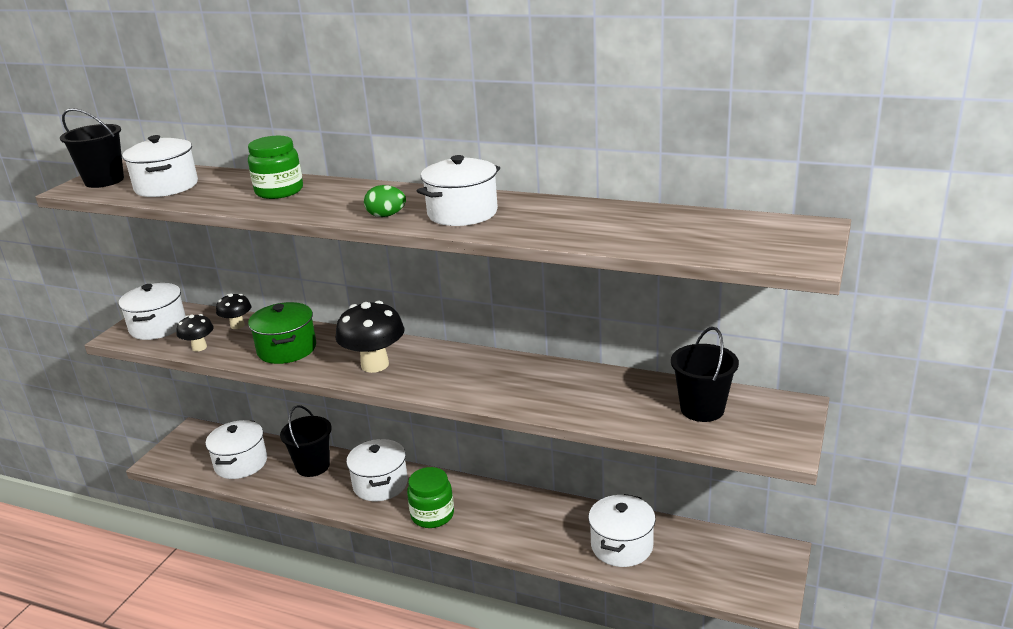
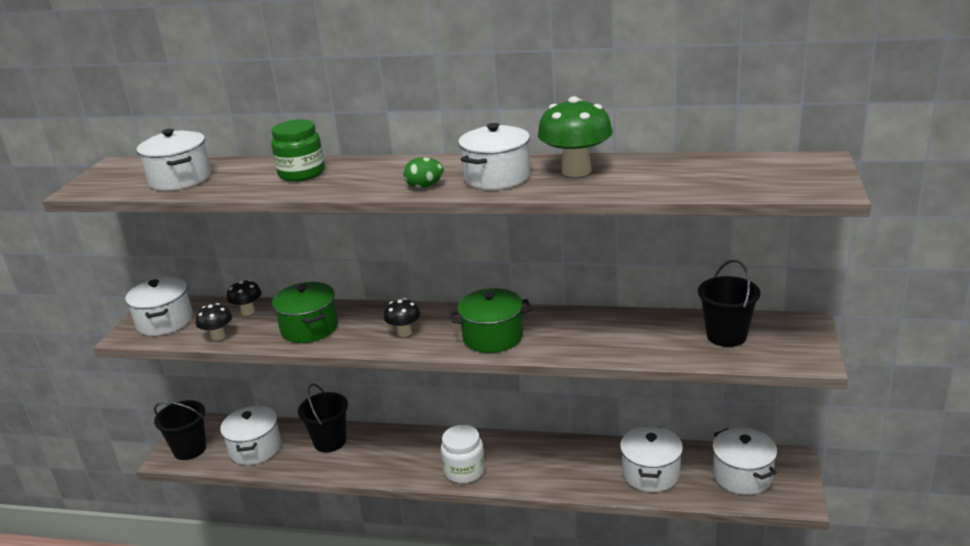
camera: 10 degrees left, 0 degrees up
(104, 181) = (109, 179): black bucket -> black bucket (190, 449)
(375, 365) = (404, 332): black mushroom -> black mushroom, size x0.56
(380, 484) = (403, 449): white pot -> white pot (742, 476)
(432, 515) = (464, 471): green jar -> white jar
(459, 380) = (493, 337): none -> green pot
(545, 214) = (576, 171): none -> green mushroom

